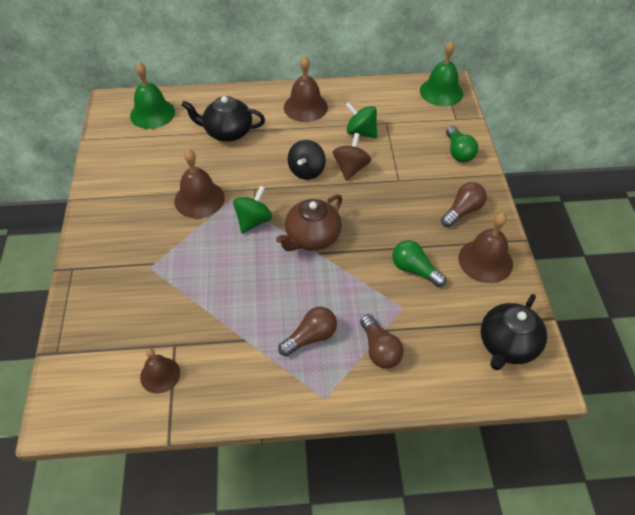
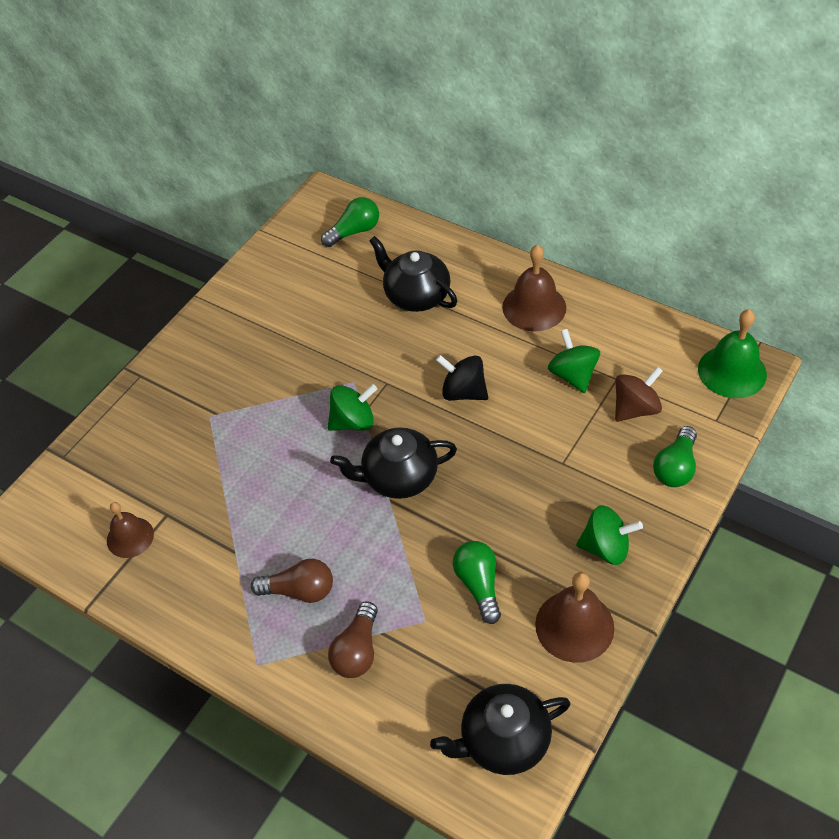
camera: 40 degrees right, 0 degrees up
(152, 113) = (354, 231): green bell -> green light bulb
(199, 199) = (319, 364): brown bell -> none
(306, 171) = (463, 392): black spinning top -> black spinning top turned 60 degrees clockwise
(312, 237) = (398, 477): brown teapot -> black teapot
(351, 168) = (518, 416): brown spinning top -> brown spinning top (635, 408)
(462, 211) = (606, 548): brown light bulb -> green spinning top

